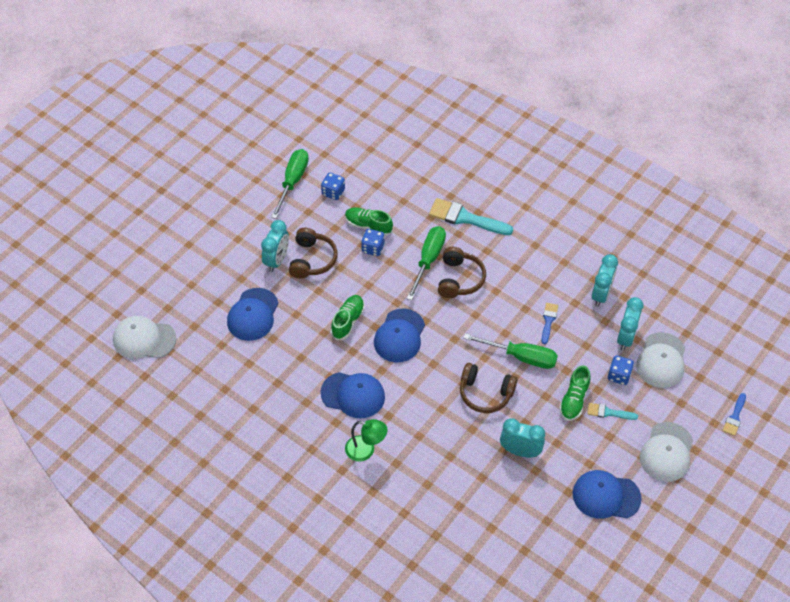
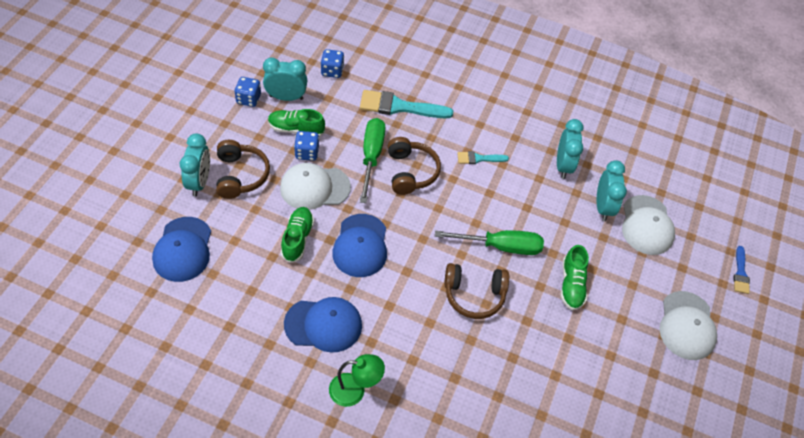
camera: 20 degrees left, 0 degrees up
(144, 339) = (51, 302): white cap -> white cap (315, 188)
(292, 182) = (200, 94): green screwdriver -> none
(520, 451) = (531, 355): turquoise clock -> turquoise clock (286, 97)
(548, 321) = (518, 202): blue brush -> none
(606, 496) = (641, 390): blue cap -> none
(608, 412) = (612, 292): turquoise brush -> turquoise brush (479, 158)
(619, 376) = (609, 249): blue dice -> blue dice (332, 71)

